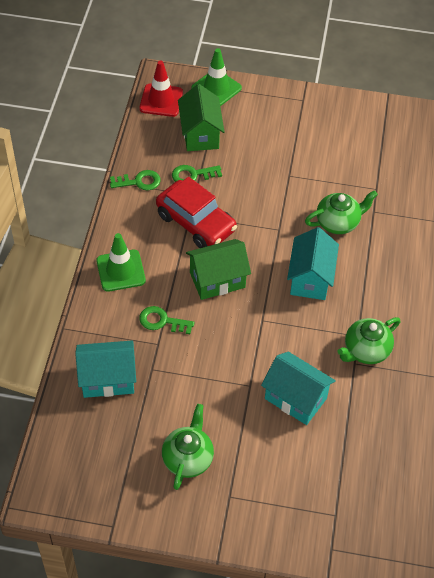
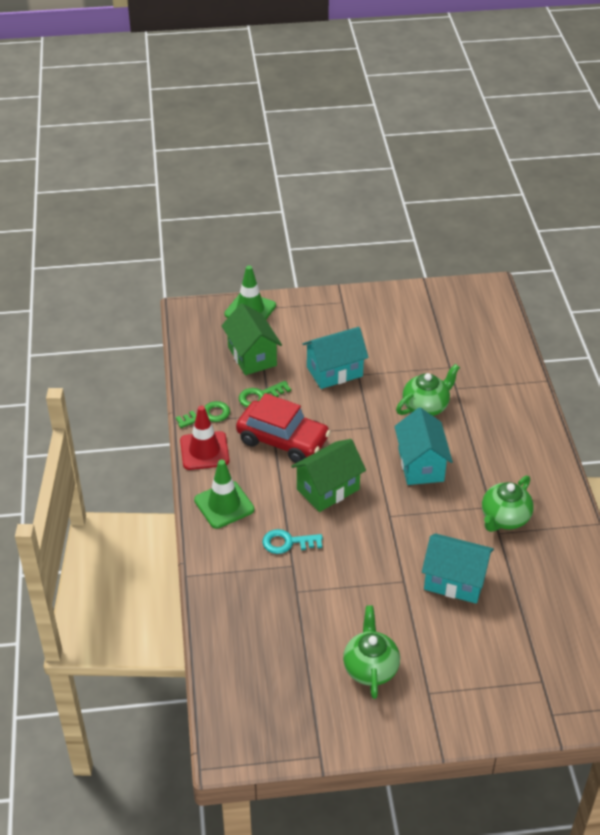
camera: 15 degrees left, 10 degrees down
(108, 379) = (254, 613): turquoise house -> turquoise house (334, 371)
(161, 100) = (198, 333): red traffic cone -> red traffic cone (204, 451)
(162, 321) = (287, 542): green key -> turquoise key

